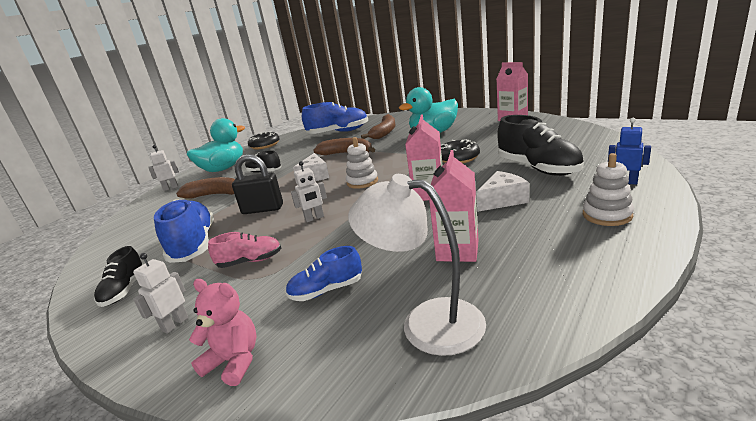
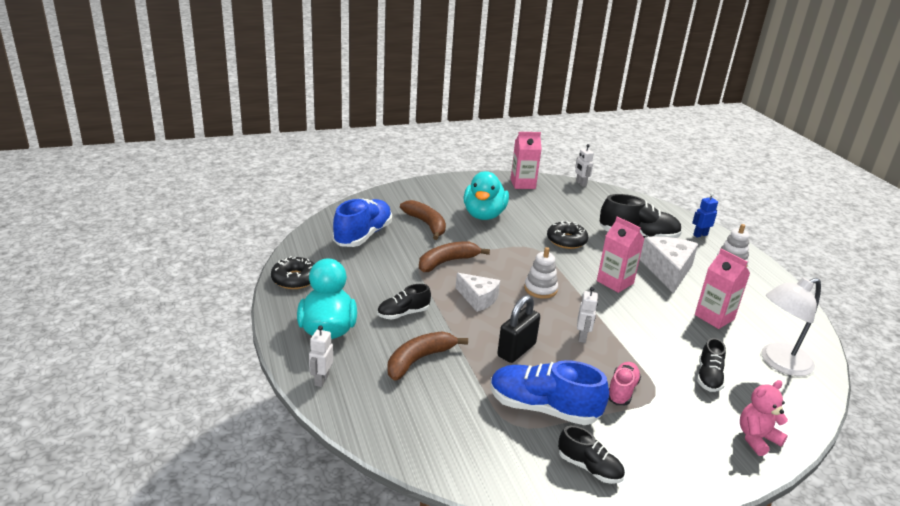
camera: 60 degrees left, 5 degrees up
(175, 324) = (683, 452): white robot -> white robot (581, 183)
(326, 290) = (708, 377): blue shoe -> black shoe
(502, 200) = (667, 271): white cheese -> white cheese, size x1.54

